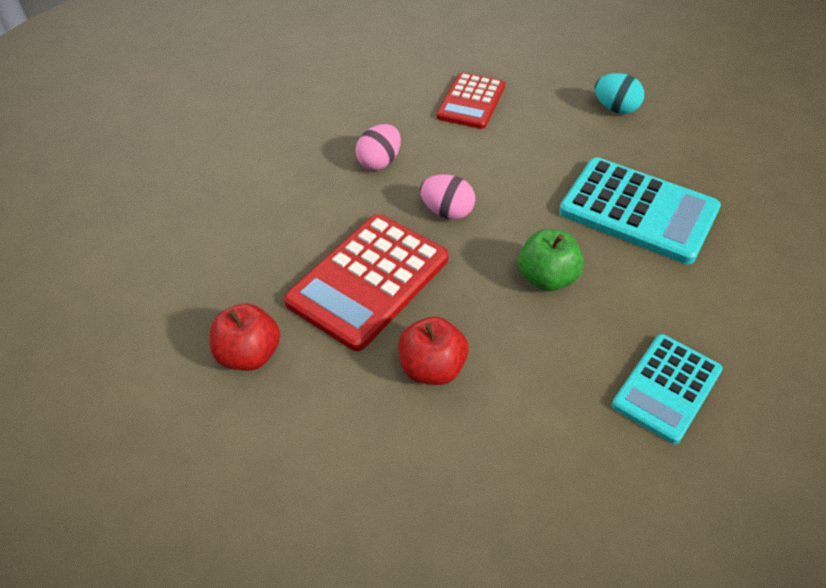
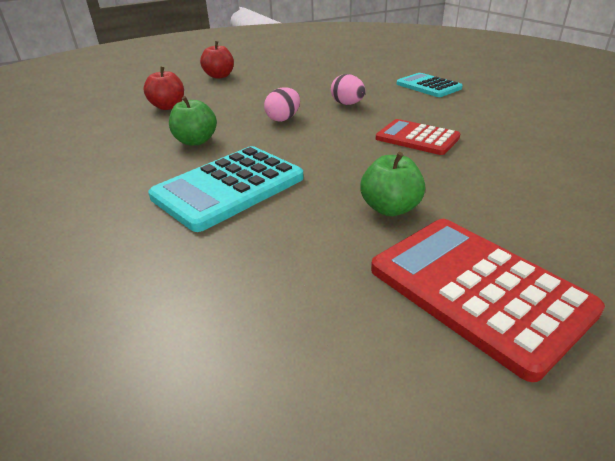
camera: 105 degrees right, 15 degrees down
(368, 281) = (242, 97): red calculator -> red calculator (477, 289)
(615, 108) = (390, 208): turquoise egg -> green apple
(666, 388) = (71, 163): turquoise calculator -> turquoise calculator (428, 86)

